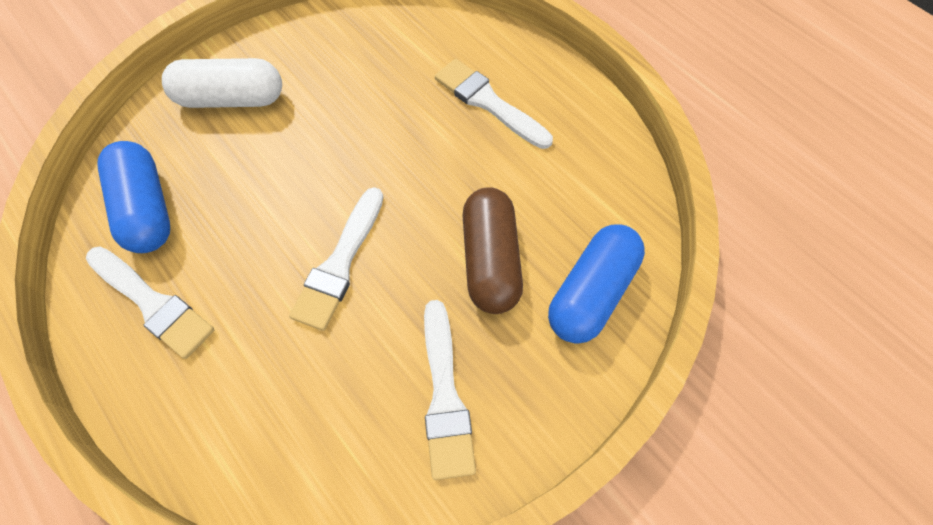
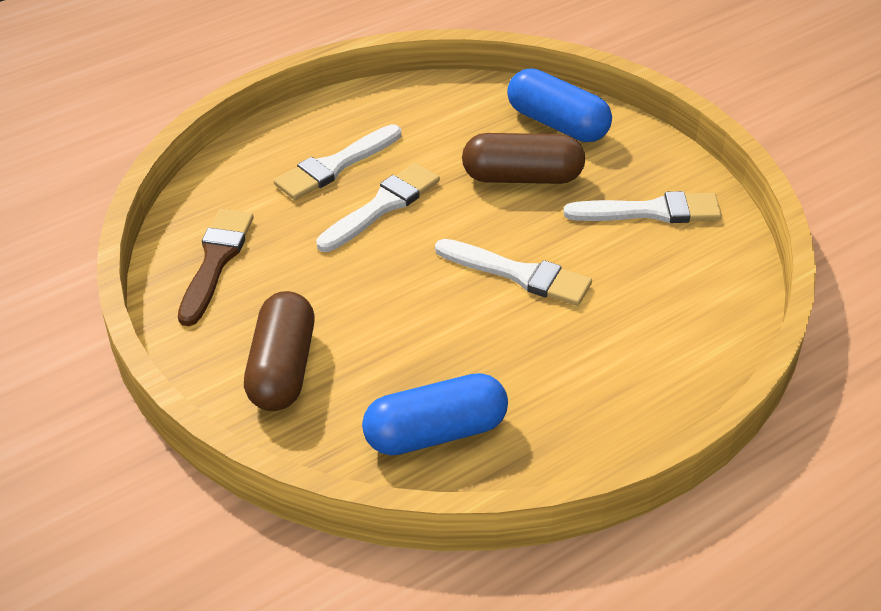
camera: 85 degrees left, 20 degrees down
(153, 303) = (557, 414): white brush -> white brush (382, 206)
(231, 99) = (282, 369): white capsule -> brown capsule
(356, 41) = (215, 261): none -> brown brush

